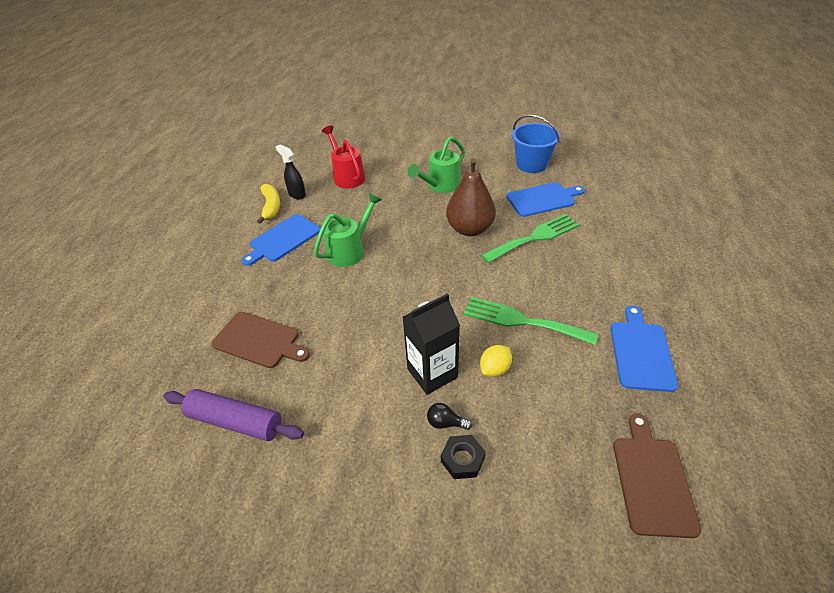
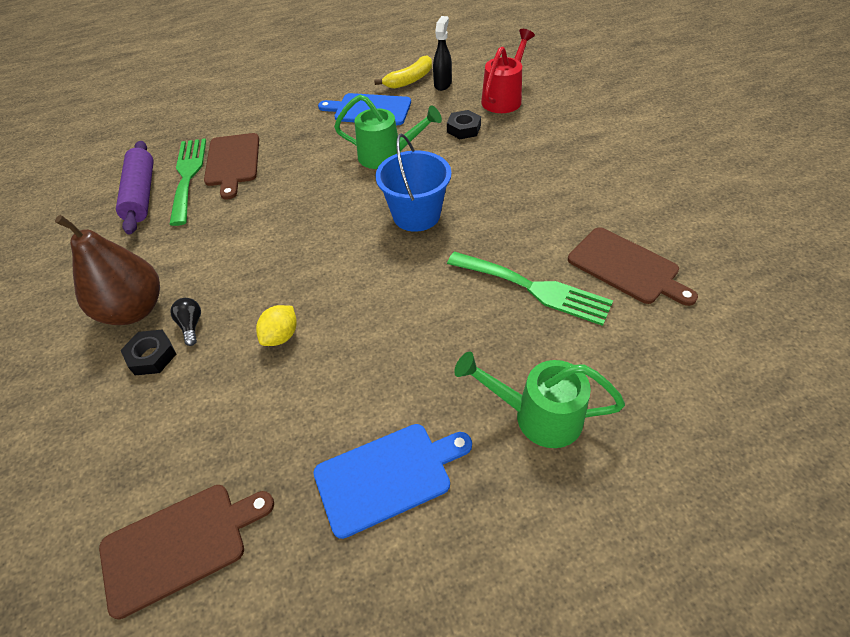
camera: 60 degrees right, 5 degrees up
(360, 205) = (463, 129): none -> black nut
(432, 373) = (250, 289): black carton -> none
(440, 186) = (558, 168): green watering can -> green watering can (538, 415)
(470, 229) = (498, 225): brown pear -> brown pear (134, 310)
(495, 369) = (281, 336): yellow lemon -> yellow lemon turned 75 degrees counterclockwise
(522, 321) = (370, 332): green fork -> green fork (188, 176)
(531, 164) = (697, 227): blue bucket -> blue bucket (416, 215)
(543, 199) = (626, 267): blue cutting board -> brown cutting board

